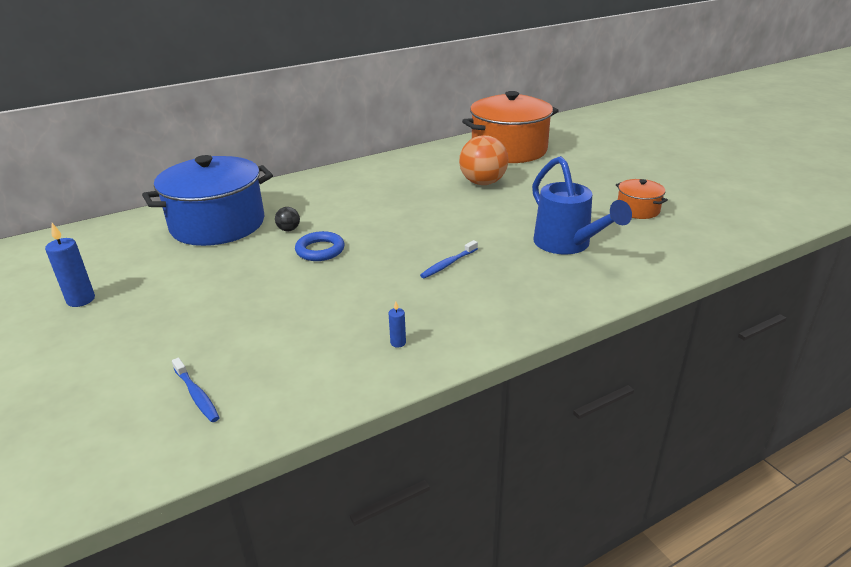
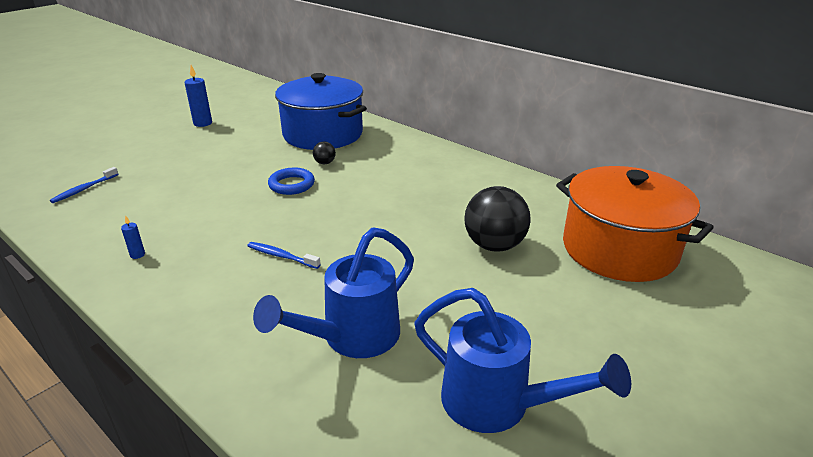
camera: 70 degrees right, 0 degrees up
(483, 183) = (494, 245): orange ball -> black ball
(638, 210) = (497, 404): orange pot -> blue watering can

